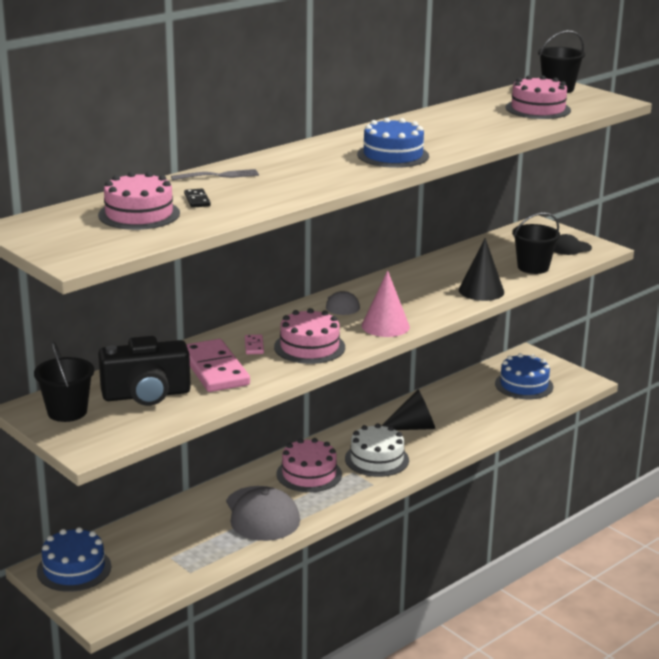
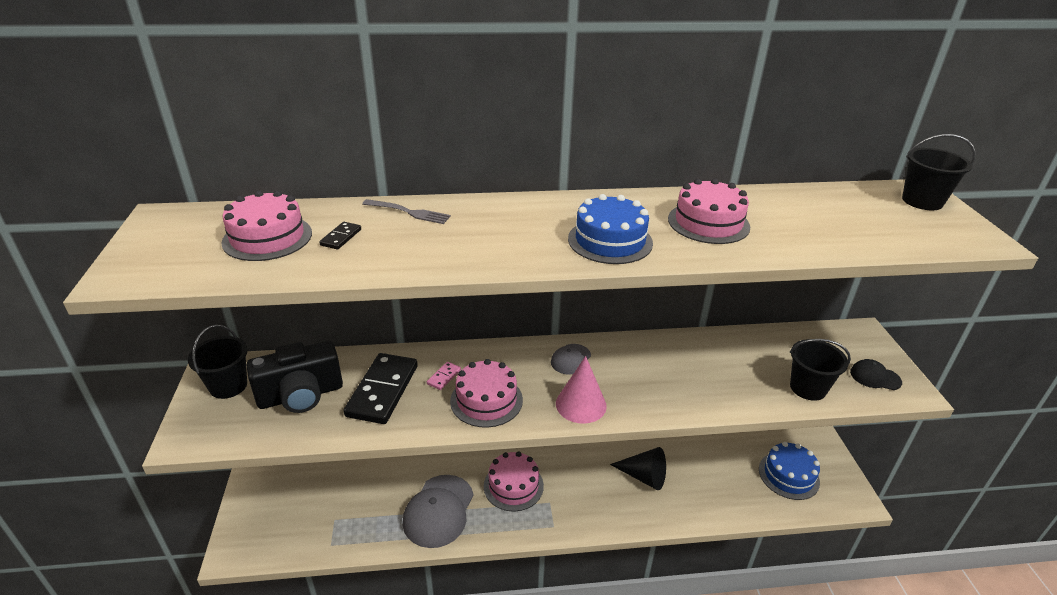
camera: 35 degrees right, 10 degrees up
(74, 569) = (266, 492): blue cake -> none
(146, 395) = (301, 395): black camera -> black camera turned 45 degrees counterclockwise
(214, 369) = (382, 391): pink domino -> black domino
(377, 459) = (581, 498): white cake -> none
(481, 291) = (721, 398): black cone -> none
(538, 109) = (863, 224): pink cake -> pink cake (708, 223)

